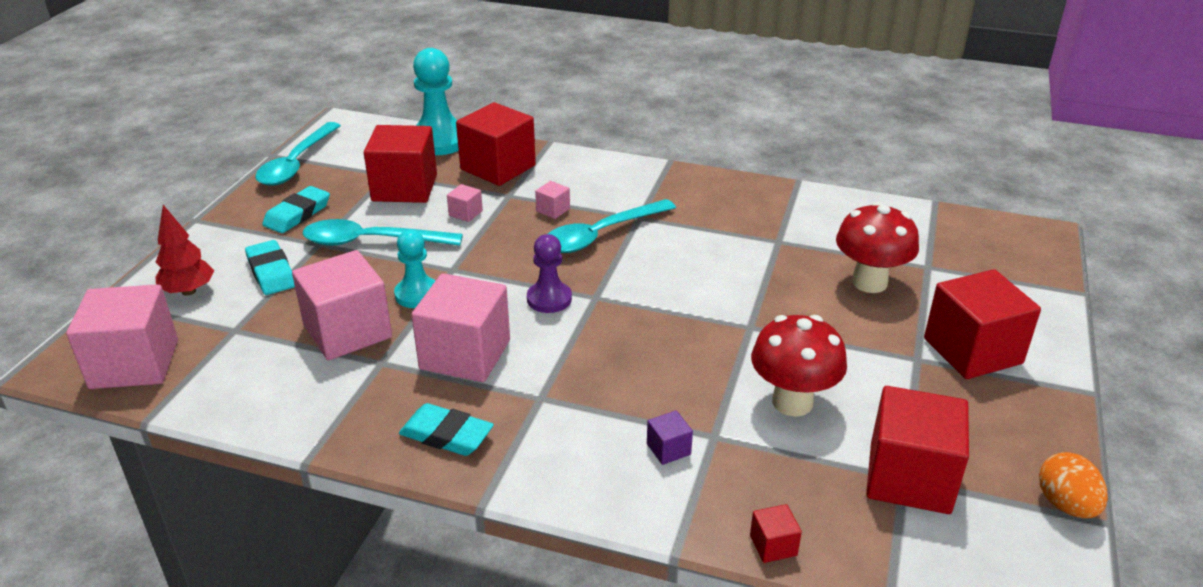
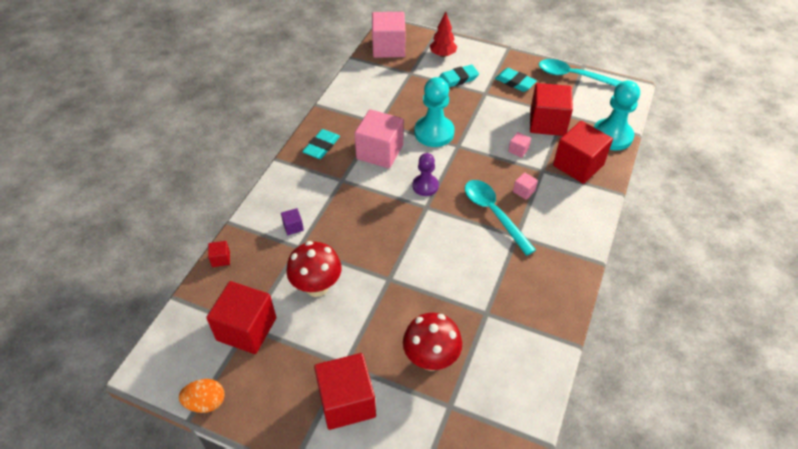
camera: 95 degrees right, 15 degrees up
(347, 331) = (404, 109): pink cube -> none
(372, 241) = (486, 112): turquoise spoon -> none
(417, 294) = (434, 132): turquoise pawn -> turquoise pawn, size x1.63

